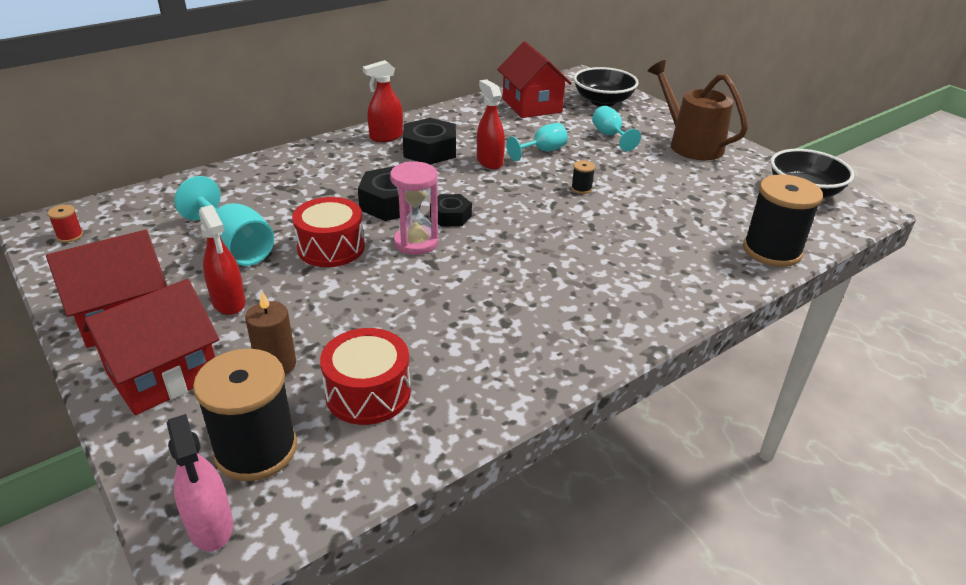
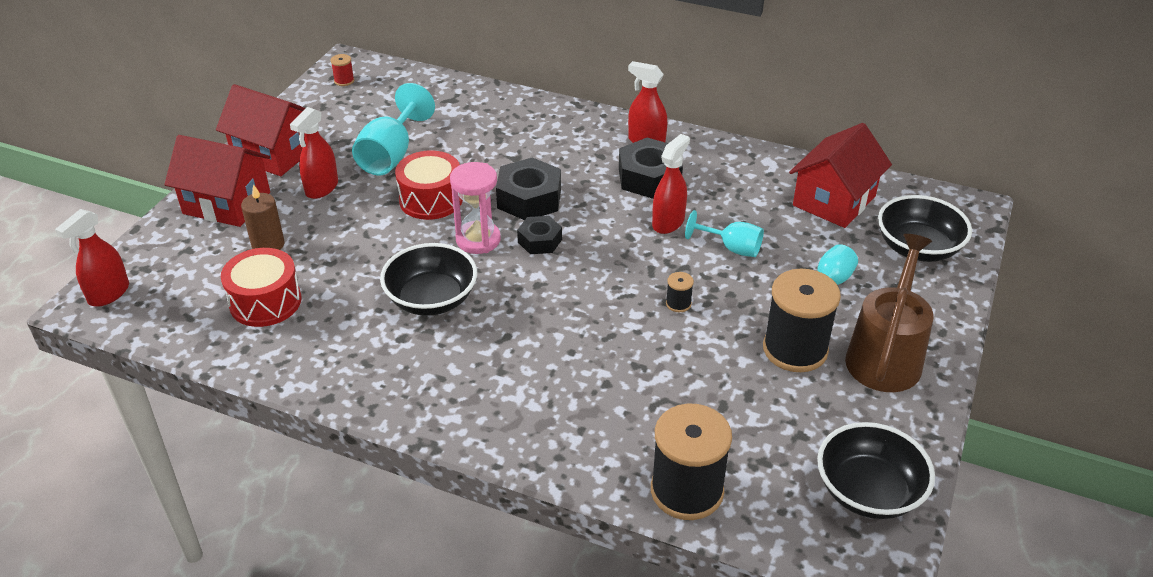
camera: 60 degrees right, 5 degrees up
(210, 526) = (108, 294): pink spray bottle -> red spray bottle
(256, 449) = (180, 279): black spool -> black spool (795, 349)
(469, 290) = (431, 299): none -> black bowl

